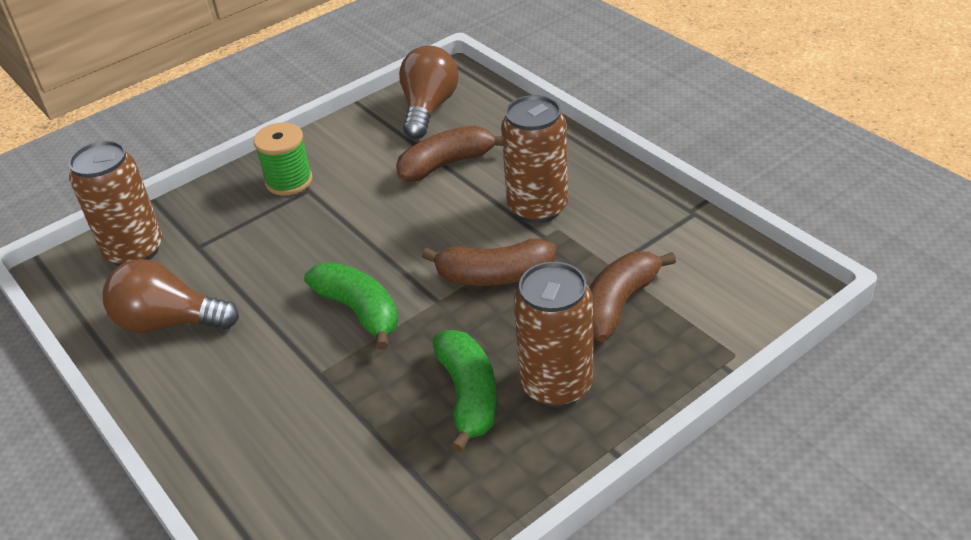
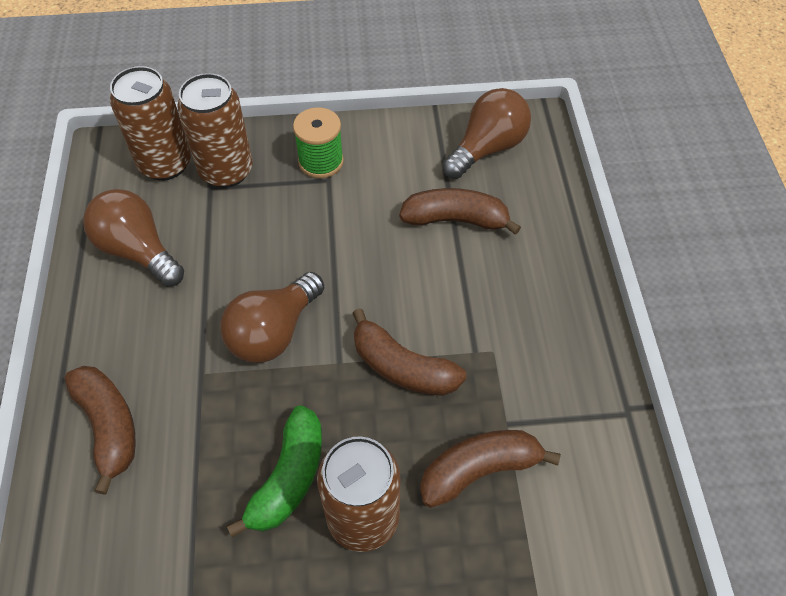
camera: 30 degrees right, 15 degrees up
(265, 455) = (109, 426): none -> brown banana
(359, 311) = (274, 332): green banana -> brown light bulb
(537, 207) = (494, 316): brown can -> brown can (226, 171)

